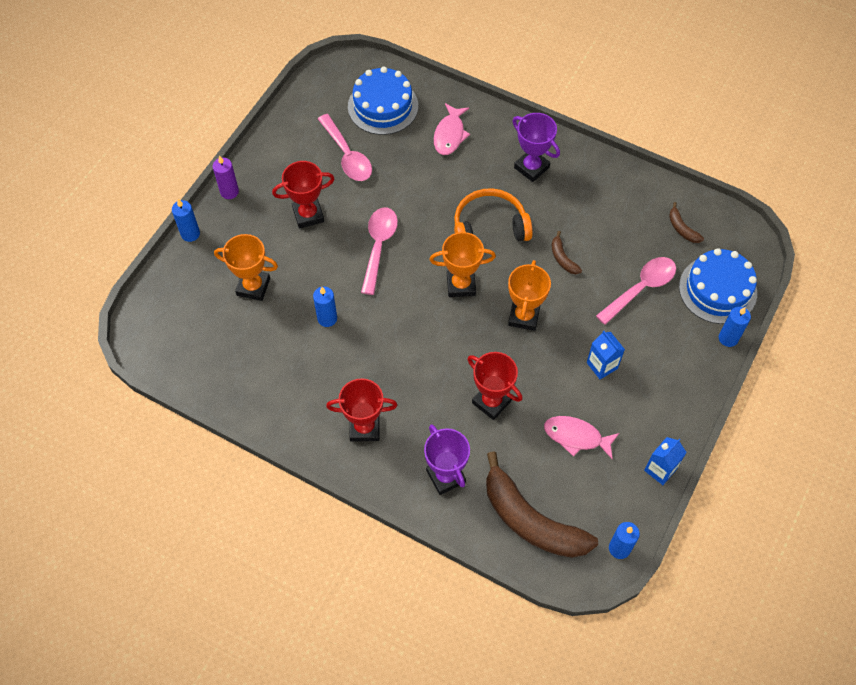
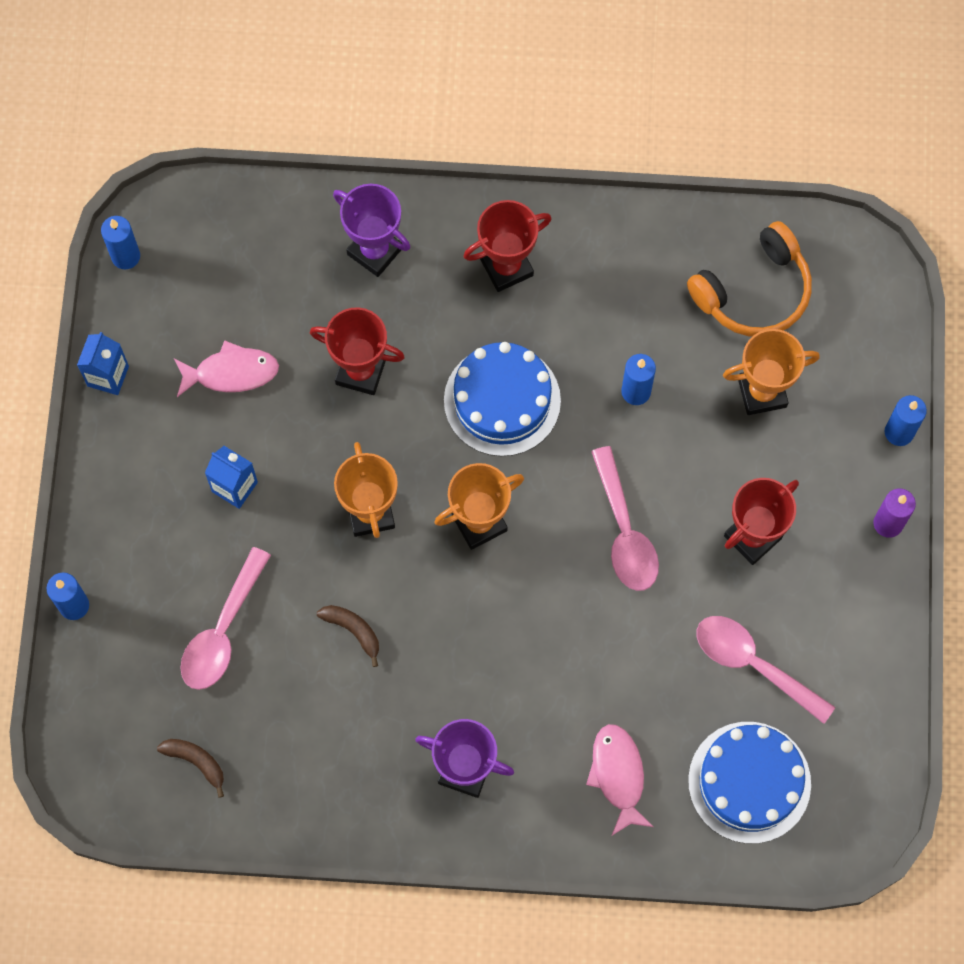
camera: 155 degrees right, 10 degrees up
(489, 227) = (481, 635): orange headphones -> orange headphones (754, 292)
(531, 520) = (246, 243): brown banana -> none
(717, 290) = (111, 678): blue cake -> blue cake (502, 400)

